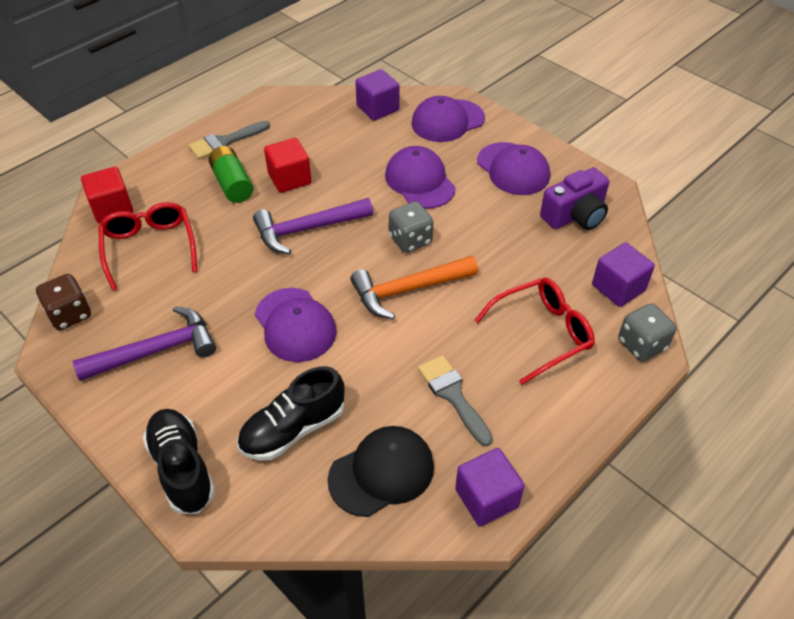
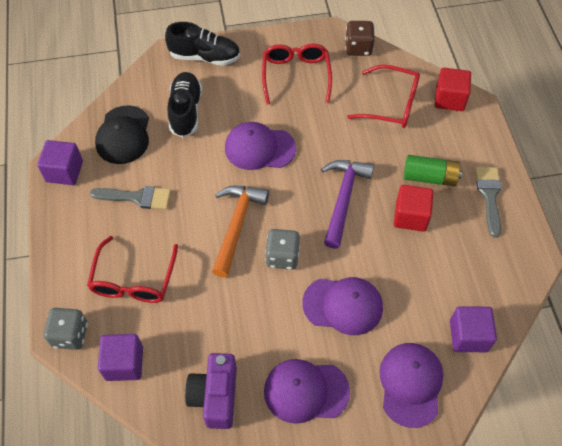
camera: 125 degrees right, 10 degrees up
(156, 350) = (296, 75): purple hammer -> red glasses

